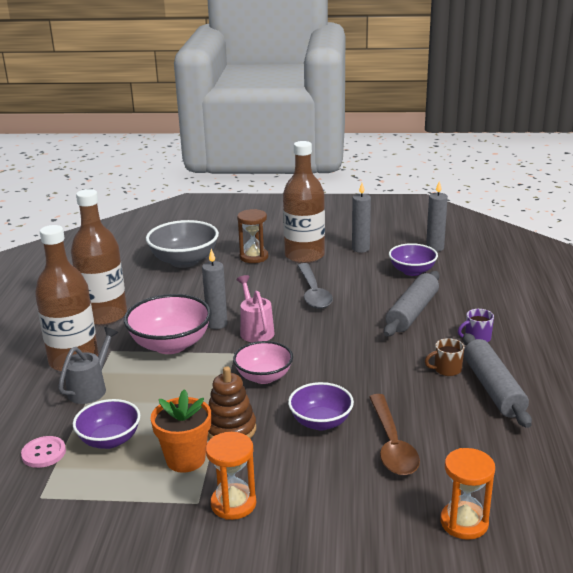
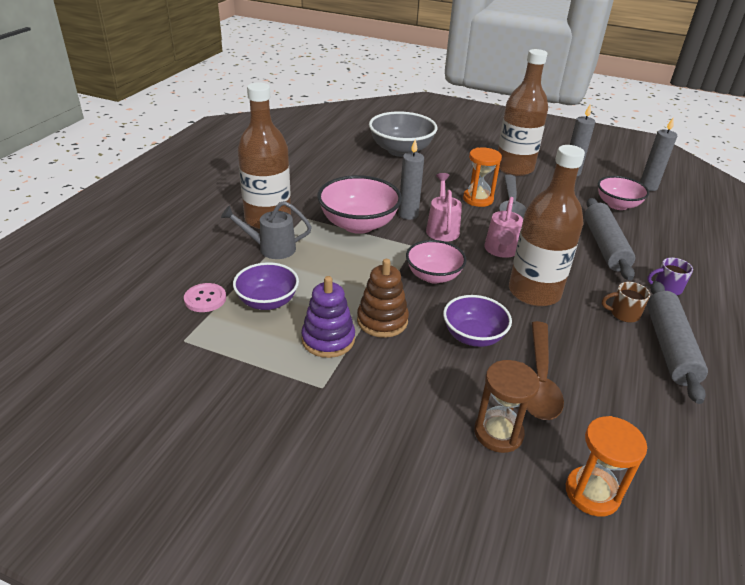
camera: 15 degrees right, 10 degrees up
(91, 388) = (271, 248): grey watering can -> grey watering can turned 135 degrees counterclockwise
(104, 315) = (311, 184): brown bottle -> brown bottle (534, 292)
(185, 459) = (328, 339): orange flower pot -> purple stacking toy
(233, 504) = (356, 398): orange hourglass -> orange hourglass (478, 199)
(254, 257) = (465, 160): brown hourglass -> brown hourglass (498, 433)
(319, 338) = (501, 251): none -> pink watering can
(412, 271) = (617, 205): purple bowl -> pink bowl
(412, 312) = (605, 246): grey rolling pin -> grey rolling pin turned 45 degrees counterclockwise

